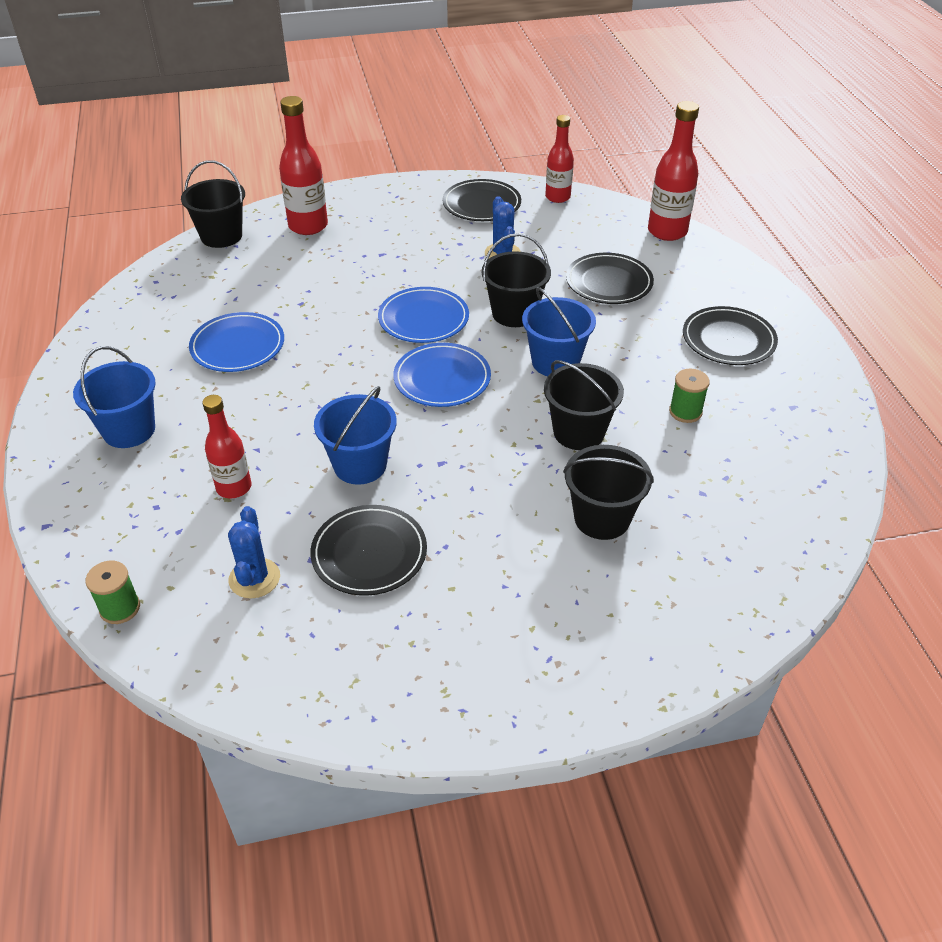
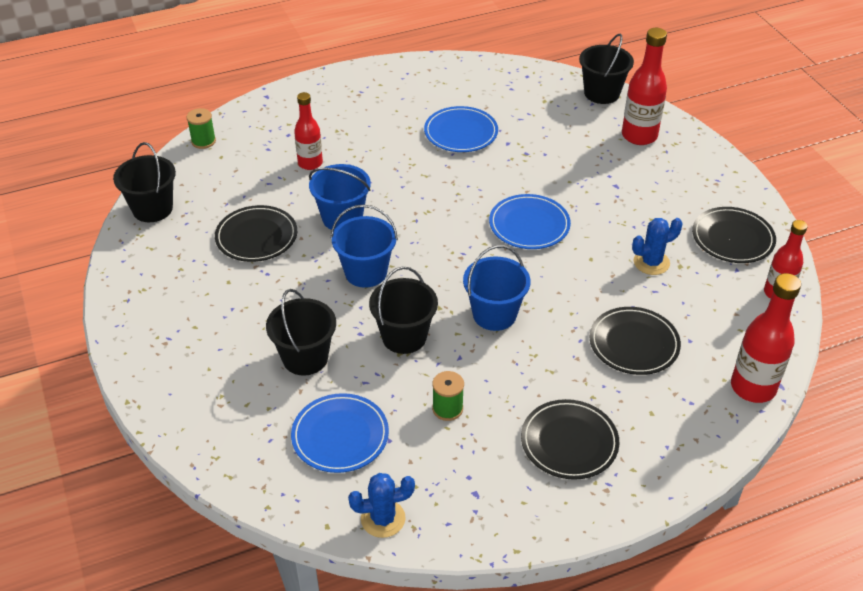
camera: 80 degrees right, 0 degrees up
(129, 430) = (357, 106): blue bucket -> blue bucket (366, 272)
(254, 578) = (230, 189): blue cactus -> blue cactus (383, 519)
(442, 379) = (452, 247): blue plate -> blue plate (340, 436)
(514, 313) = (557, 281): black bucket -> black bucket (152, 209)

